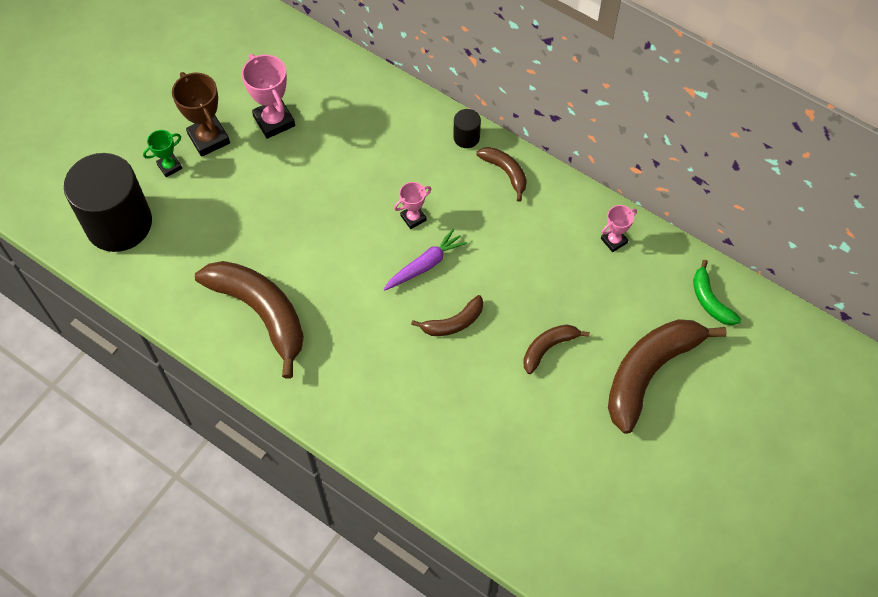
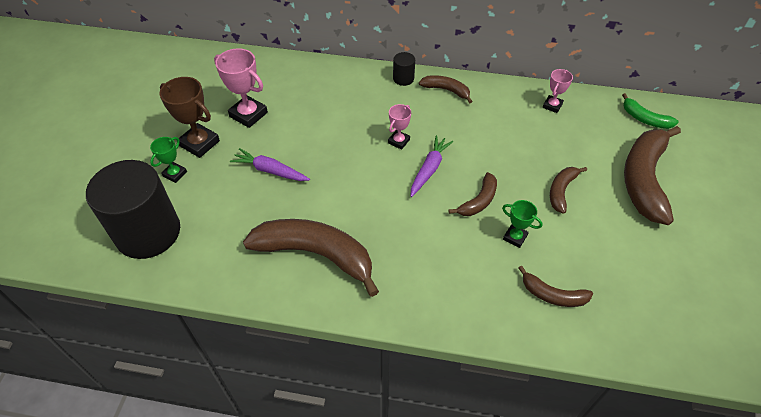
camera: 25 degrees left, 10 degrees down
(263, 200) = (270, 171): none -> purple carrot
(460, 451) = (552, 295): none -> brown banana
(464, 377) = (515, 237): none -> green trophy

